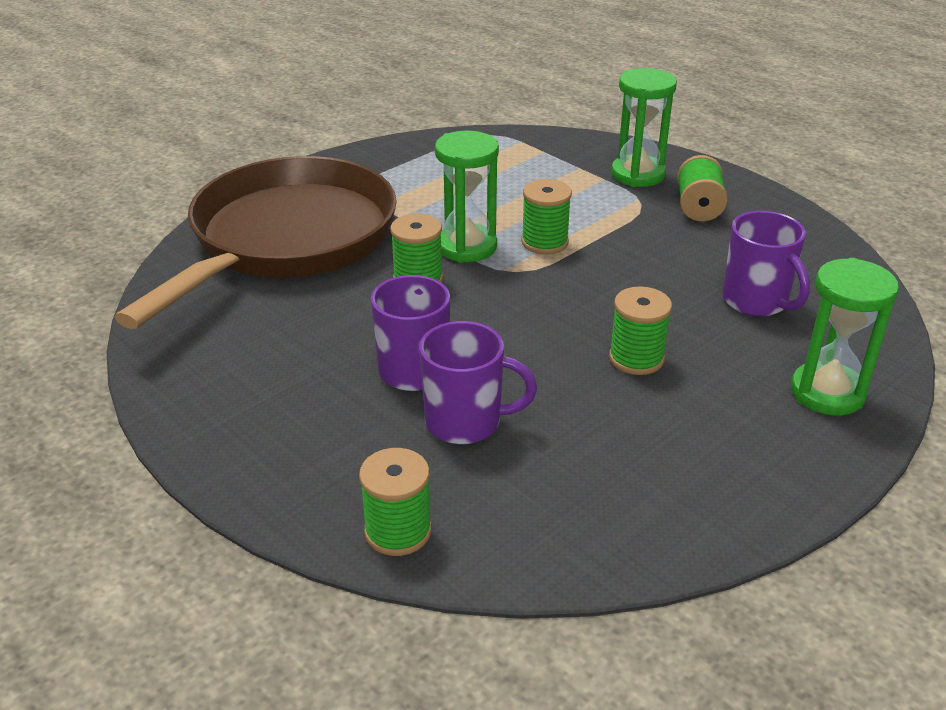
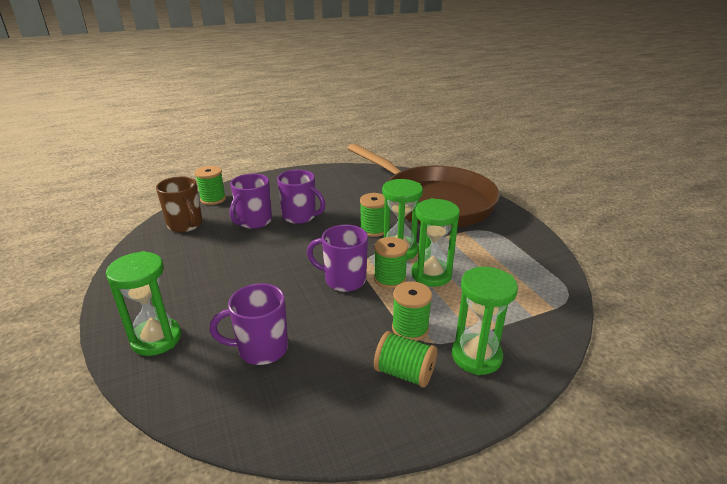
camera: 110 degrees right, 5 degrees down
(511, 215) = (431, 275): none -> green hourglass
(536, 519) = (185, 225): none -> brown mug
(575, 276) = (343, 280): none -> purple mug
(636, 358) = (252, 278): green spool -> green spool (410, 329)

